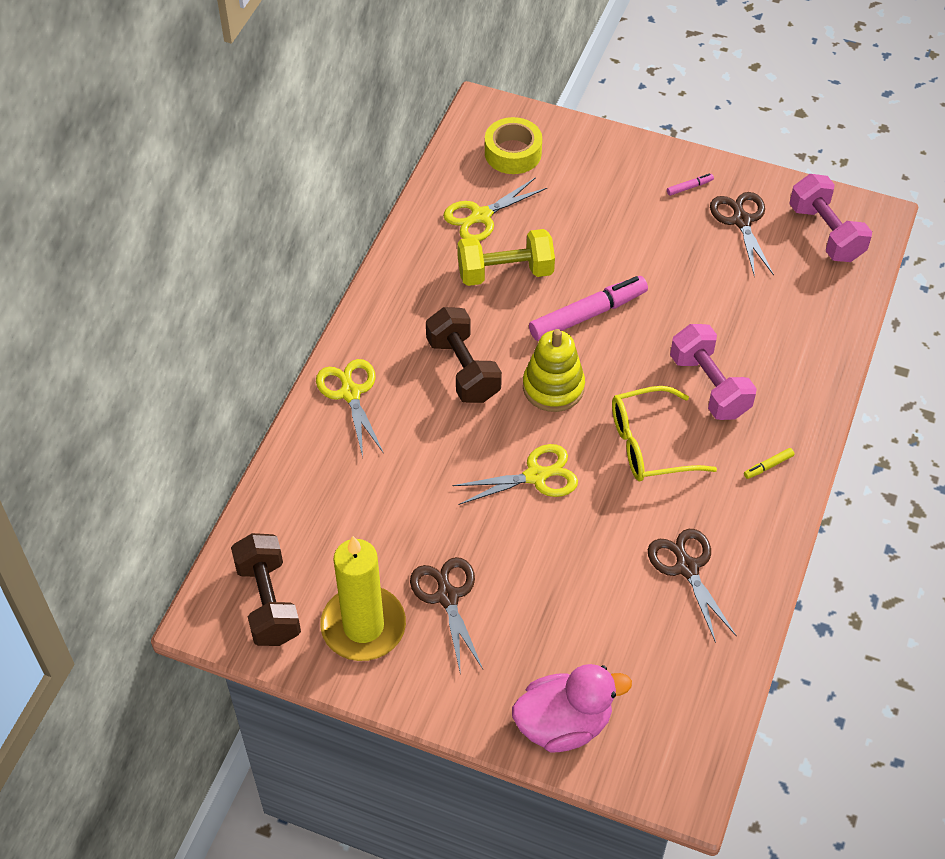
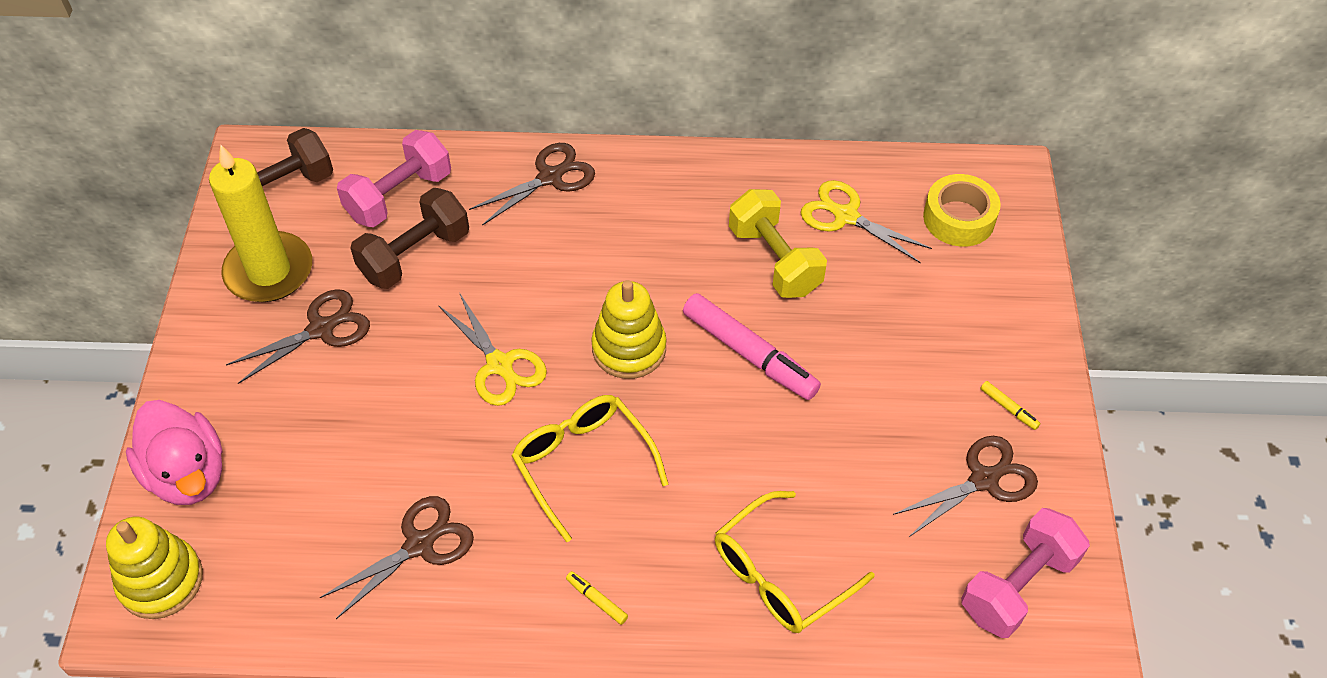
camera: 70 degrees right, 0 degrees up
(350, 393) = (550, 177): yellow scissors -> brown scissors
(463, 369) = (620, 260): brown dumbbell -> brown dumbbell (414, 255)
(663, 758) = (161, 581): none -> yellow stacking toy
(689, 187) = (1008, 408): pink marker -> yellow marker
(709, 386) = (696, 506): pink dumbbell -> pink dumbbell (399, 196)
(780, 355) = (779, 575): none -> yellow glasses

